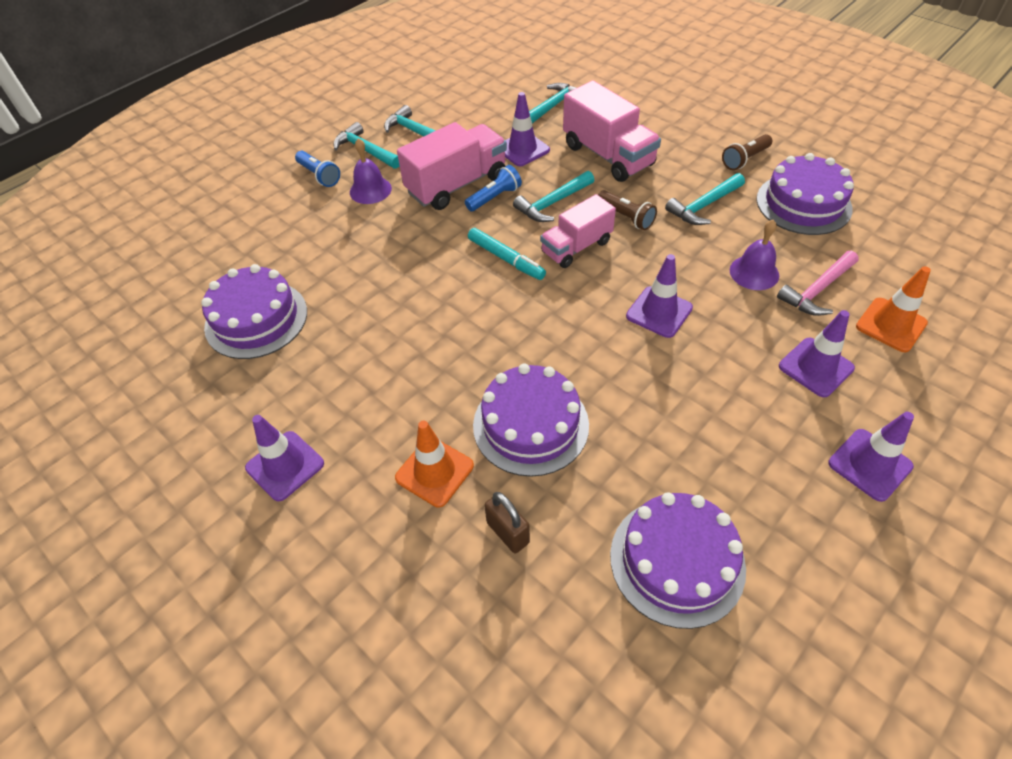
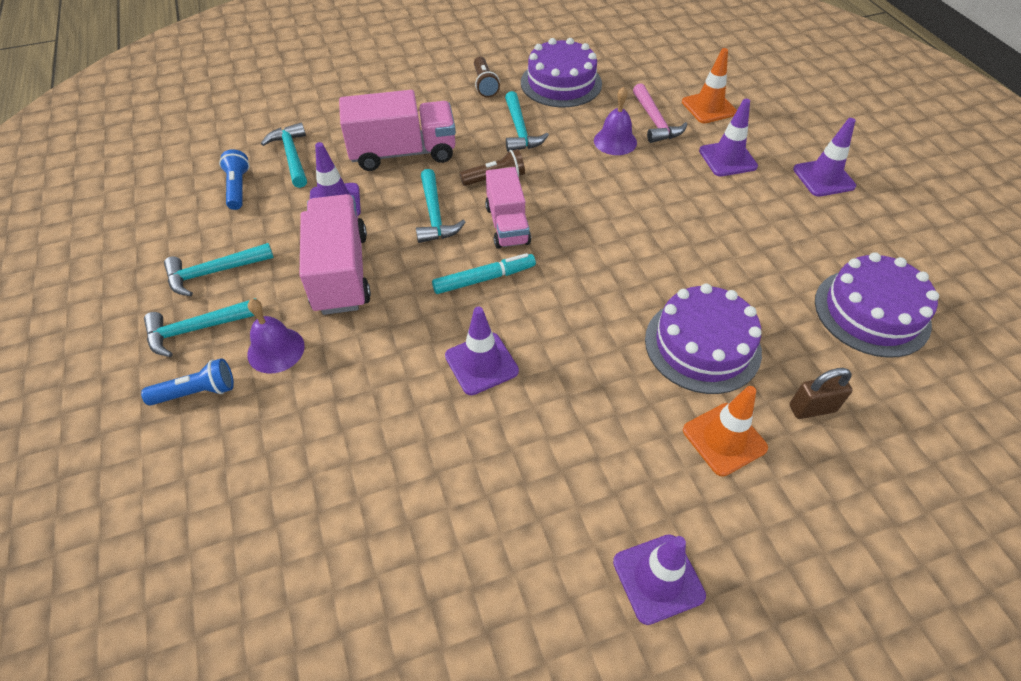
camera: 65 degrees left, 0 degrees up
(256, 319) = (408, 544): purple cake -> none
(494, 197) = (388, 252): blue flashlight -> blue flashlight (238, 188)
(659, 312) = (622, 210): purple traffic cone -> purple traffic cone (481, 363)

